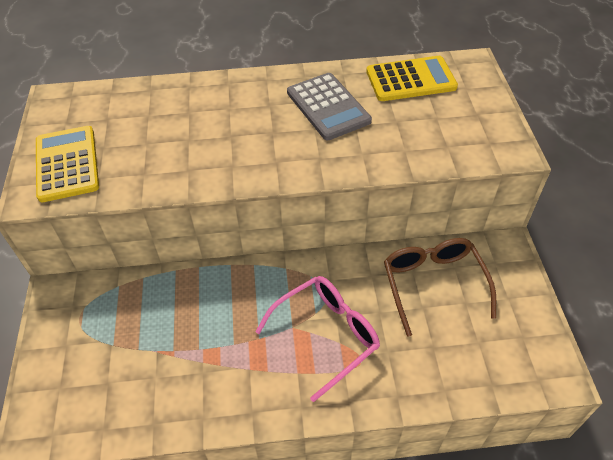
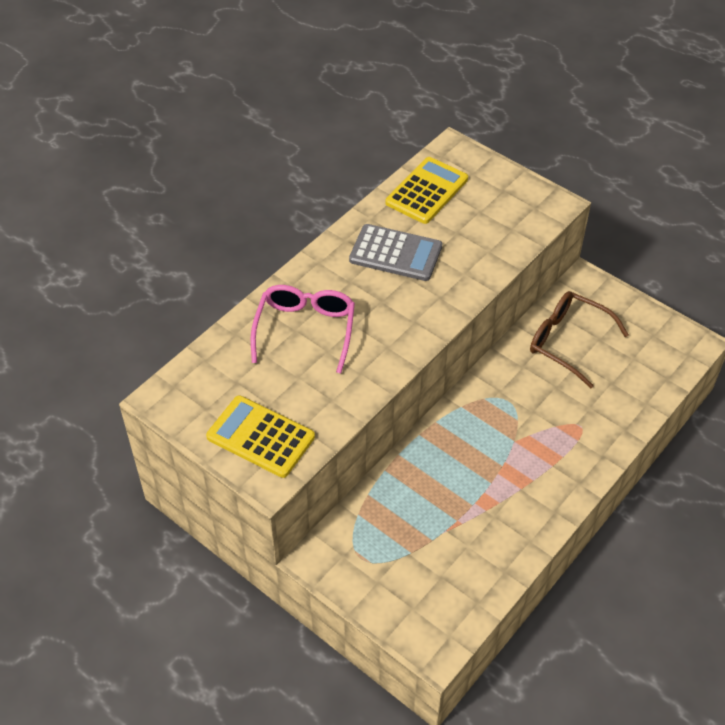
camera: 45 degrees left, 0 degrees up
(327, 335) = (542, 428): pink glasses -> pink glasses (305, 330)

